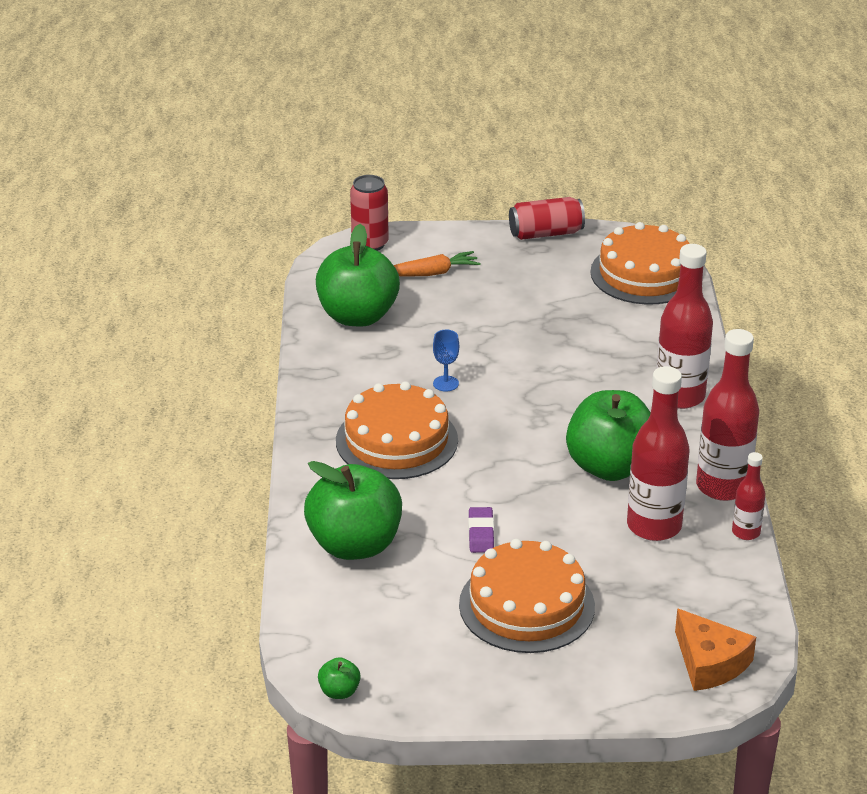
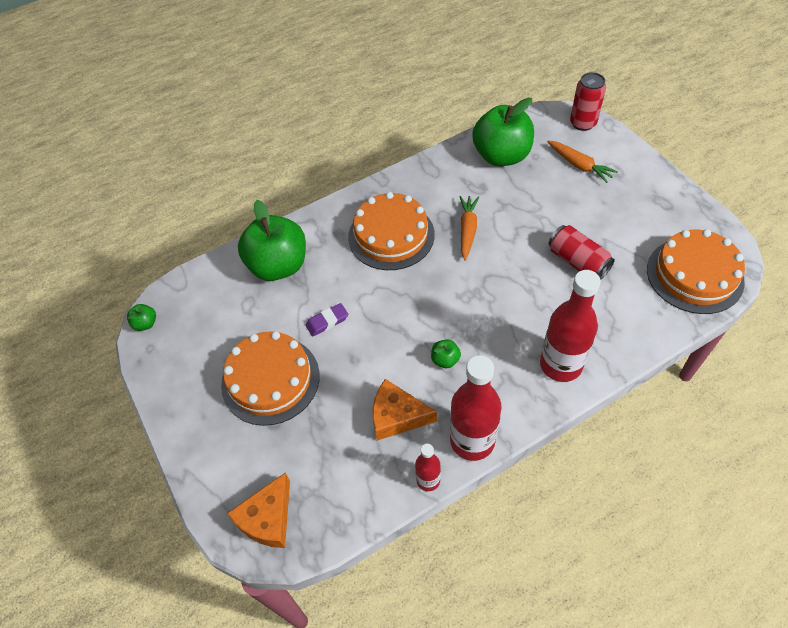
camera: 65 degrees right, 20 degrees up
(445, 383) = (467, 230): blue goblet -> orange carrot
(546, 233) = (686, 198): red can -> red can (577, 262)
(610, 467) = (445, 360): green apple -> green apple, size x0.40
(654, 526) = (397, 416): red bottle -> orange cheese

